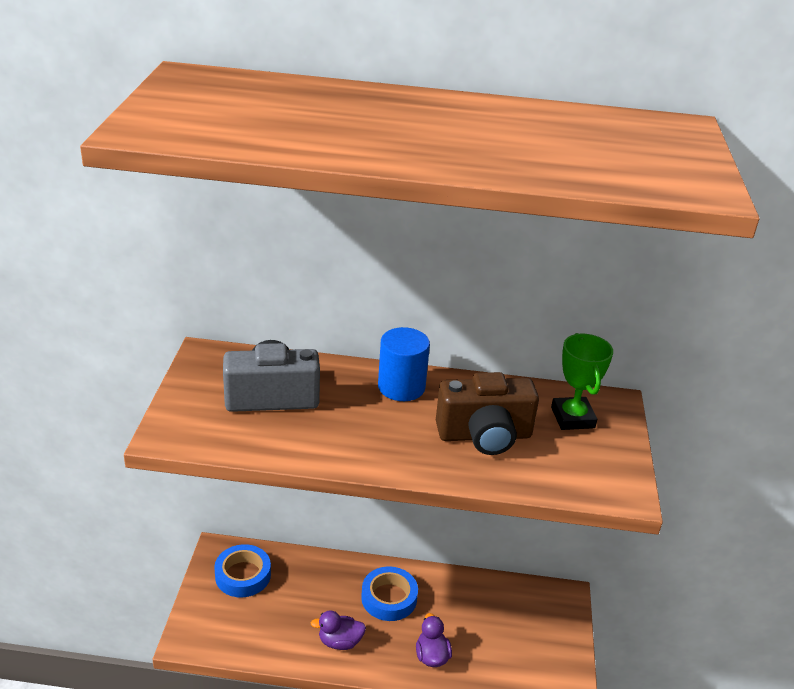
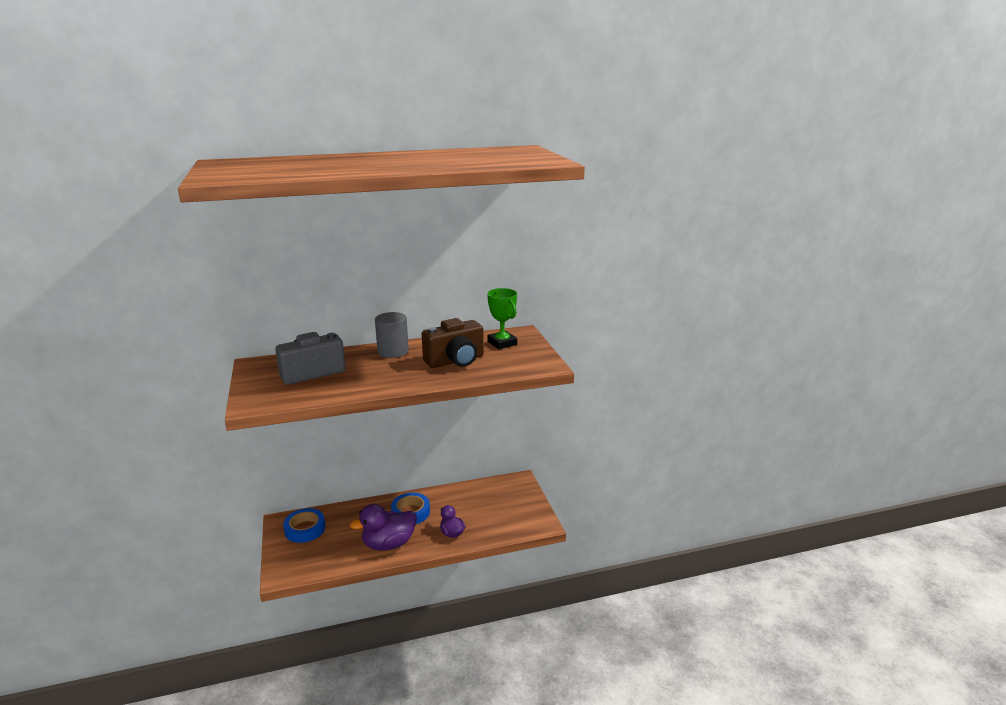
camera: 20 degrees left, 10 degrees down
(340, 642) = (388, 544): purple duck -> purple duck, size x1.75
(401, 387) = (393, 351): blue cylinder -> grey cylinder

